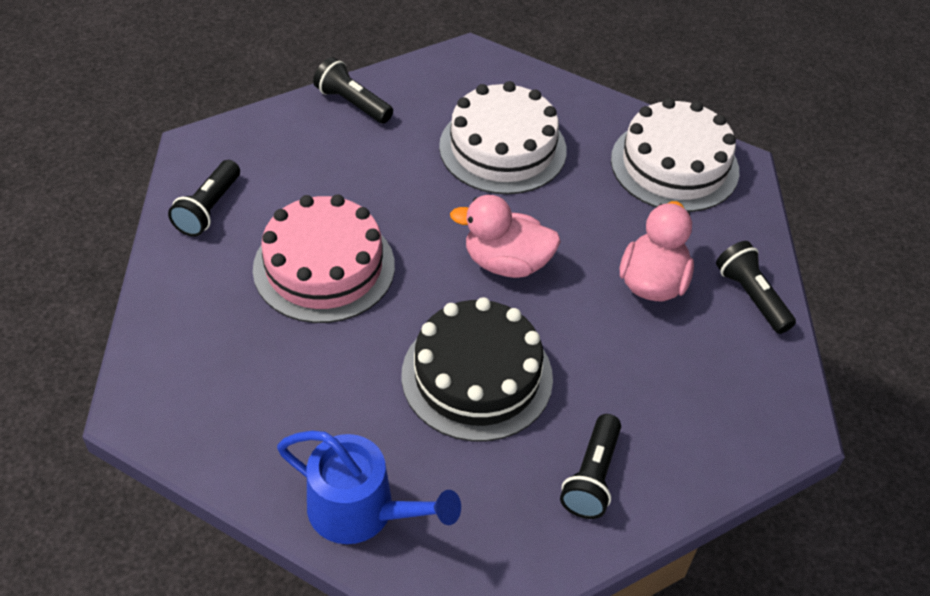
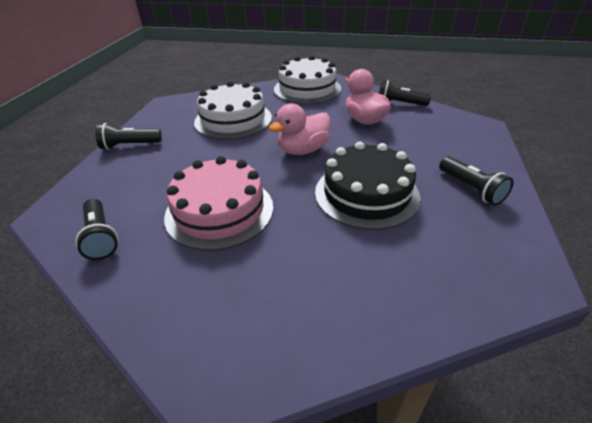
camera: 45 degrees left, 10 degrees down
(361, 510) = (430, 295): blue watering can -> none

